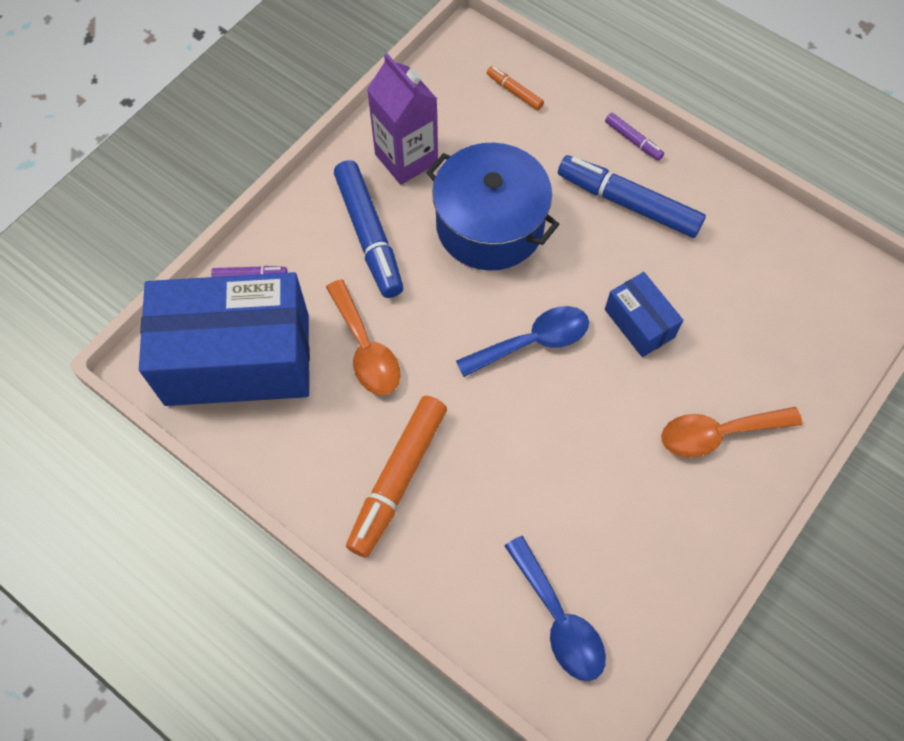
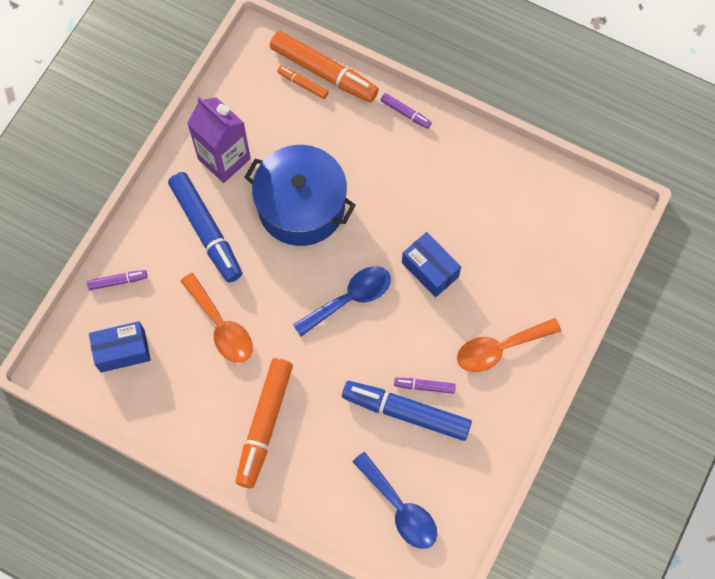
camera: 10 degrees left, 5 degrees up
(237, 359) = (122, 351): blue box -> blue box, size x0.45
(541, 82) = (324, 72): none -> orange marker
(613, 465) = (424, 386): none -> purple marker
(628, 203) = (408, 169): blue marker -> blue marker (406, 412)

